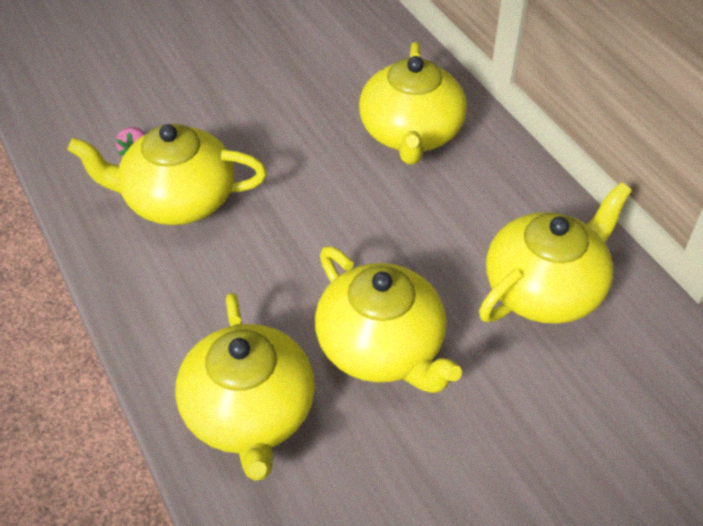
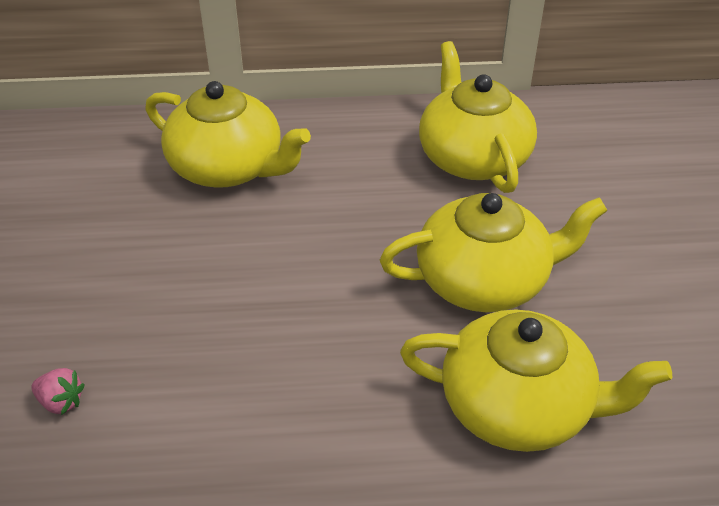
camera: 65 degrees left, 5 degrees down
(177, 199) = (176, 382): yellow teapot -> none

